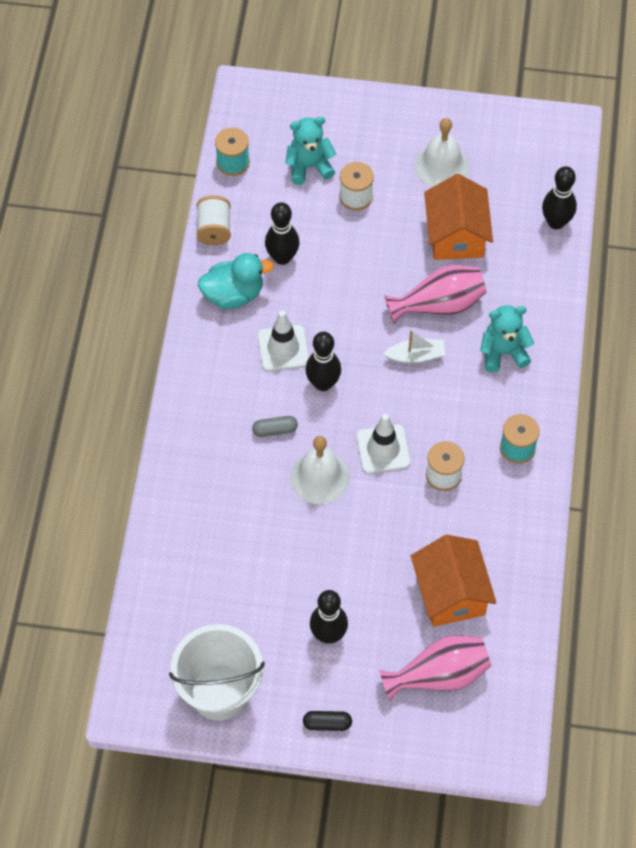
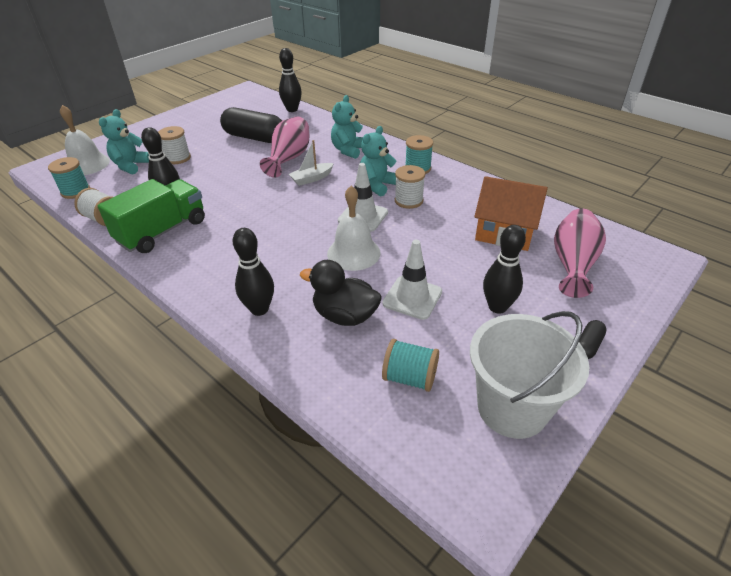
camera: 55 degrees left, 20 degrees down
(201, 607) = (410, 378): none -> turquoise spool
(233, 294) = (162, 231): turquoise duck -> green truck
(234, 522) = (345, 315): none -> black duck
(275, 430) = (291, 258): grey capsule -> none
(283, 348) = (234, 227): white traffic cone -> white traffic cone (412, 297)
(323, 383) = (283, 221): black bowling pin -> black bowling pin (259, 309)
(415, 356) = (311, 178): white boat -> white boat turned 150 degrees counterclockwise
(441, 166) = (207, 126): white bell -> white bell (87, 164)
(451, 428) = (377, 185): none -> turquoise teddy bear
(456, 235) = (254, 137): orange house -> black capsule

